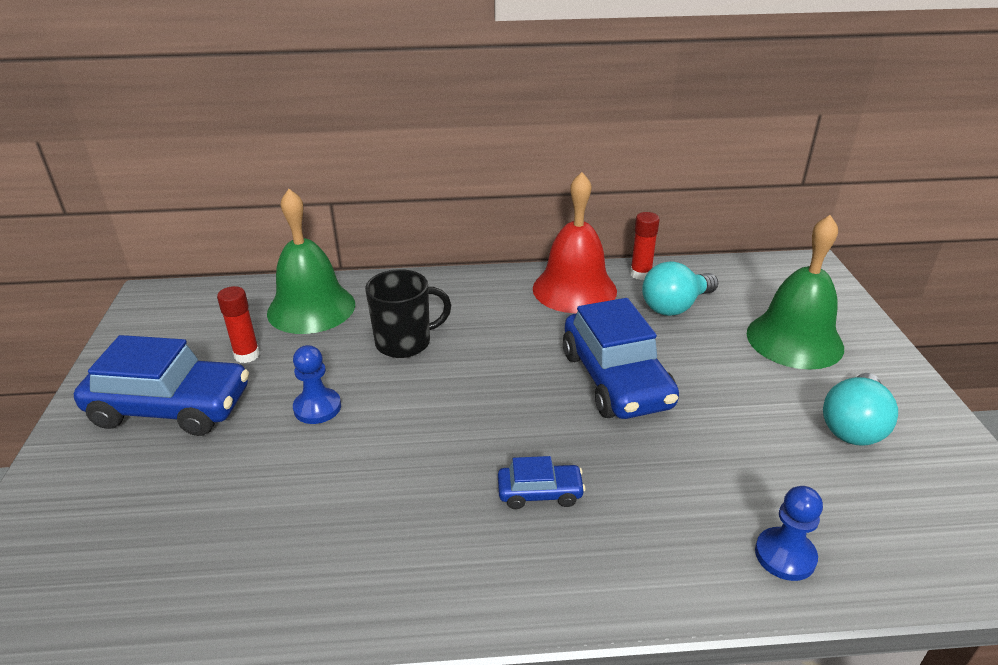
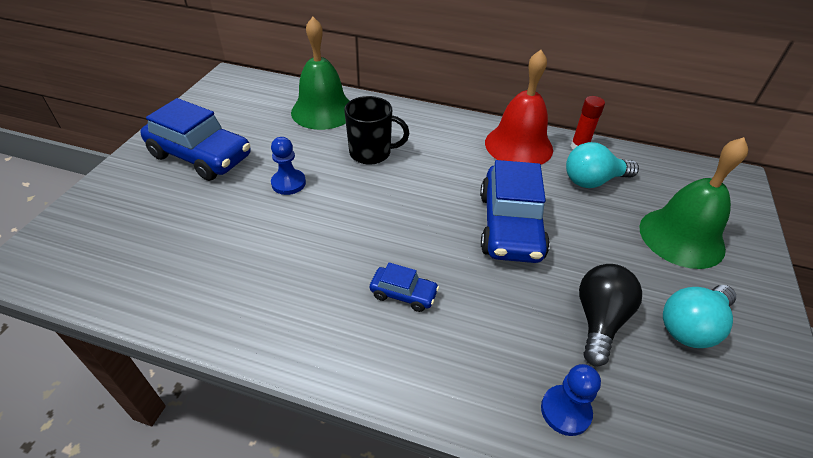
camera: 20 degrees right, 10 degrees up
(247, 355) = (264, 133): red glue stick -> none
(764, 450) = (599, 320): none -> black light bulb

